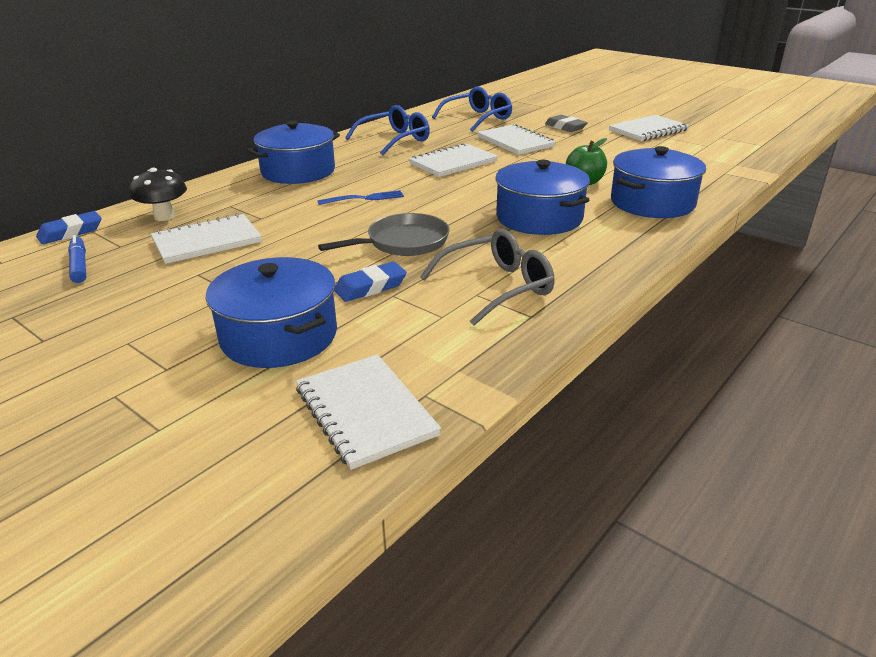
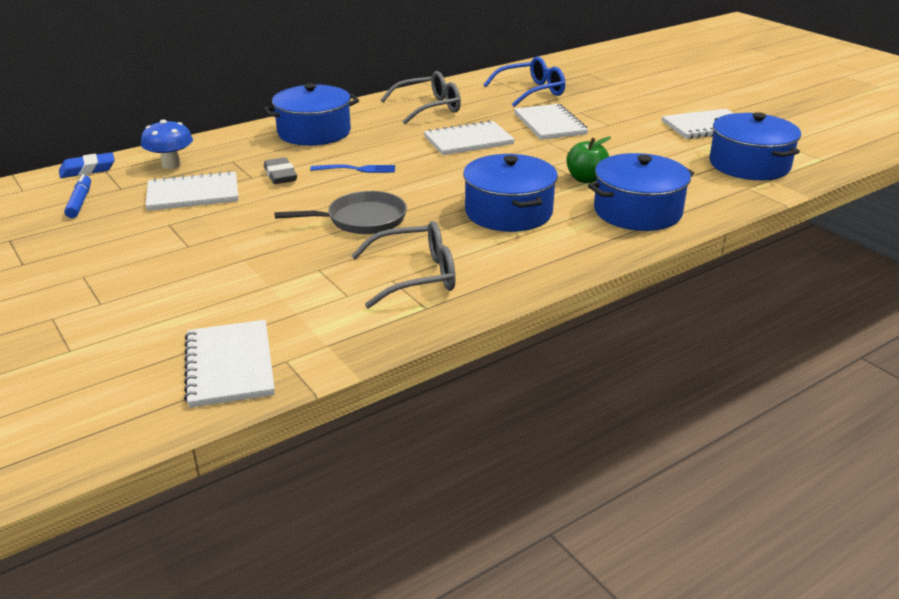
camera: 15 degrees right, 0 degrees up
(164, 216) = (171, 164): black mushroom -> blue mushroom
(279, 336) = (201, 290): blue pot -> blue pot (749, 165)
(370, 287) = (304, 258): blue eraser -> none
(395, 140) = (429, 108): blue glasses -> grey glasses
(565, 127) = (617, 112): grey eraser -> grey eraser (280, 175)

